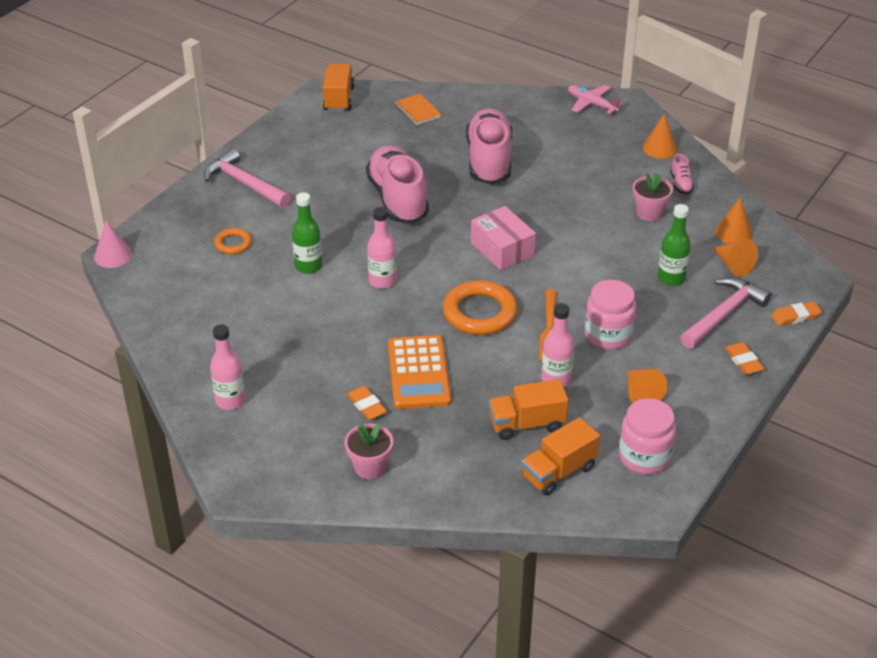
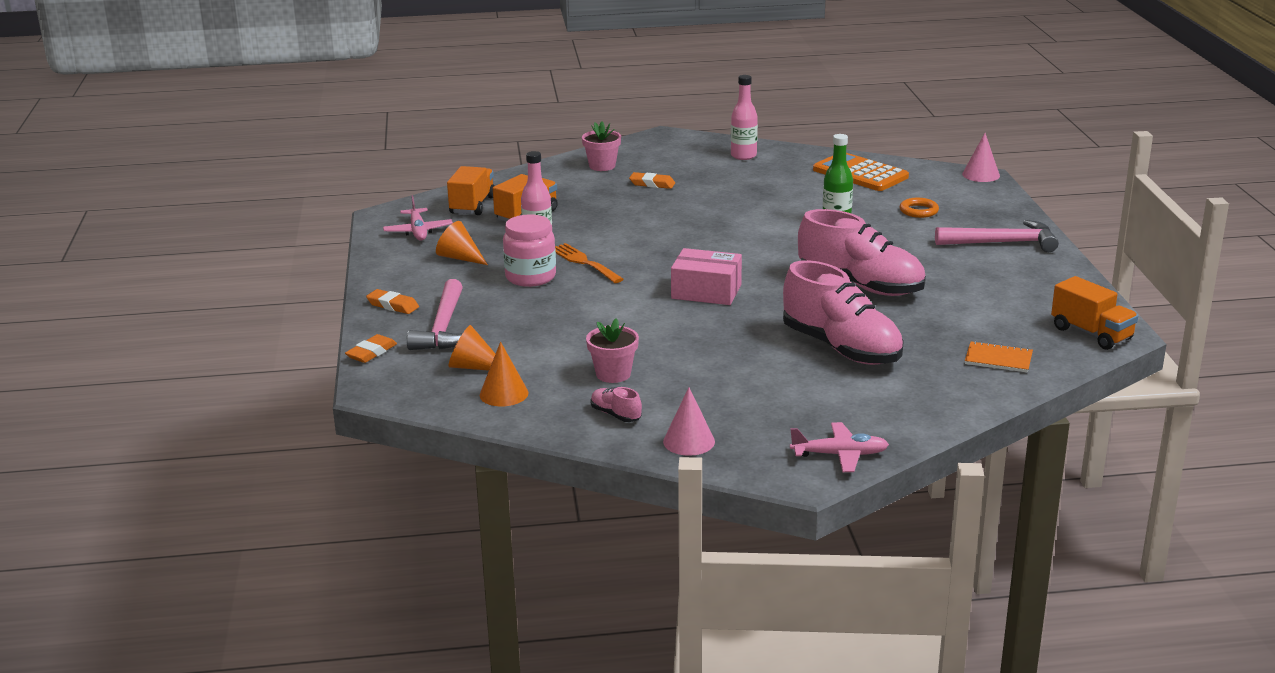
camera: 140 degrees right, 15 degrees down
(382, 281) = (764, 237): pink bottle -> none
(418, 373) = (644, 208): orange calculator -> orange calculator (860, 173)
(479, 313) = (655, 250): orange ring -> none
(644, 457) = (418, 231): pink jar -> pink plane
(659, 148) = (689, 441): orange cone -> pink cone
(671, 278) = (524, 333): green bottle -> none

